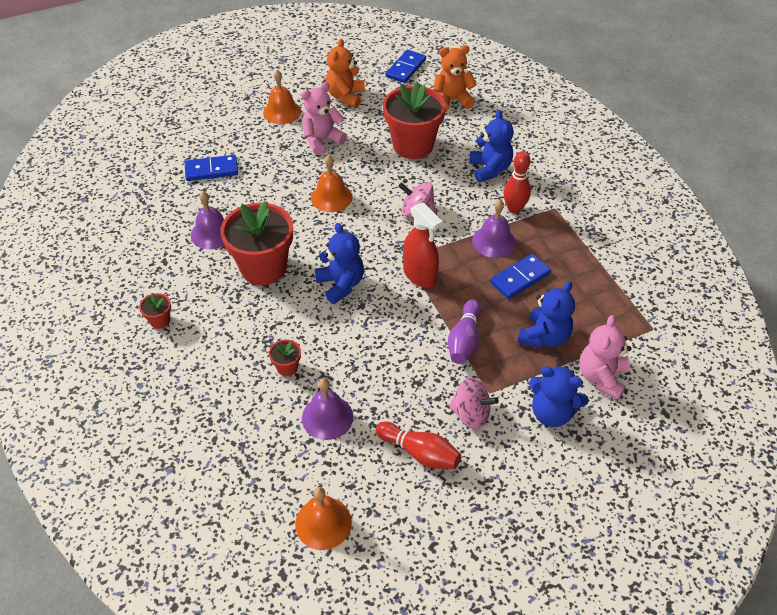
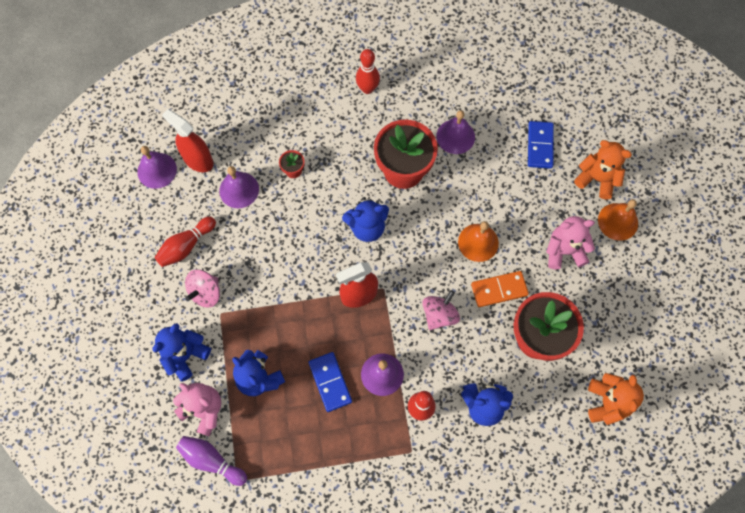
camera: 105 degrees right, 20 degrees up
(160, 320) = (367, 89): red flower pot -> red bowling pin
(296, 476) = (198, 160): none -> red spray bottle
(322, 140) = (564, 251): pink teddy bear -> pink teddy bear turned 75 degrees counterclockwise
(323, 523) = (157, 170): orange bell -> purple bell
(345, 96) = (633, 290): orange teddy bear -> orange teddy bear (597, 179)
(376, 176) = (499, 290): none -> orange domino
(405, 68) = (676, 367): blue domino -> none
(464, 340) = (277, 310): purple bowling pin -> purple bowling pin (211, 460)

